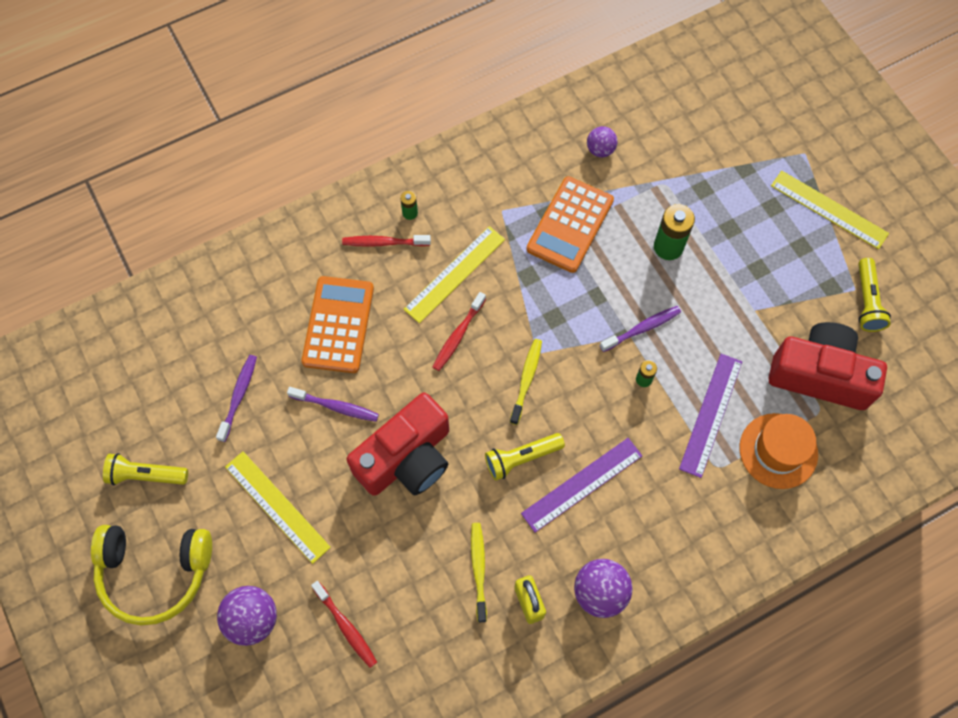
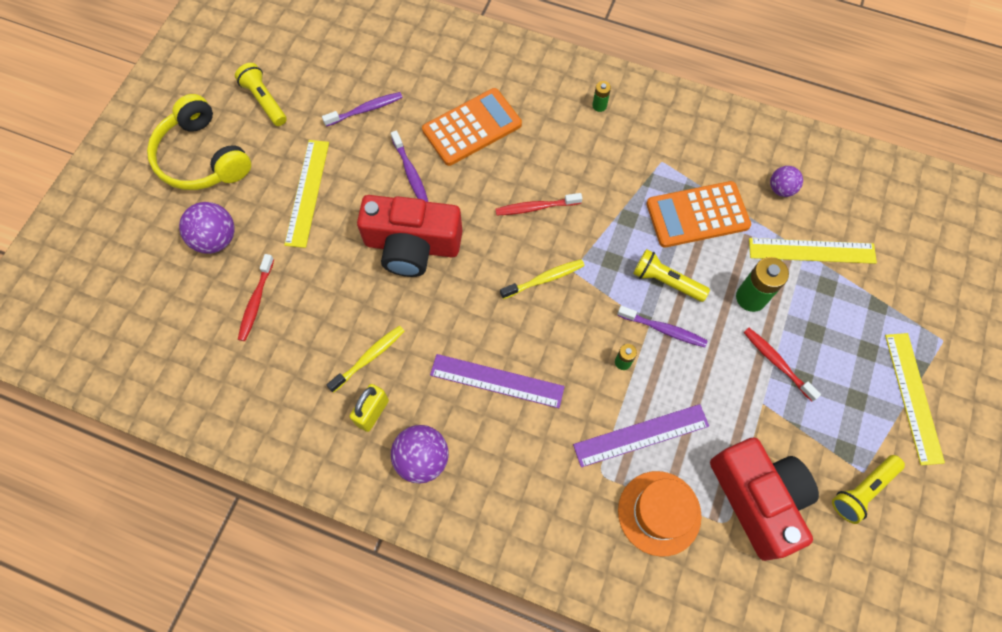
camera: 50 degrees right, 0 degrees up
(384, 242) = (560, 107): red toothbrush -> red toothbrush (777, 362)
(454, 274) = (581, 169): yellow ruler -> yellow ruler (812, 251)
(521, 458) = (480, 322): yellow flashlight -> yellow flashlight (666, 281)

